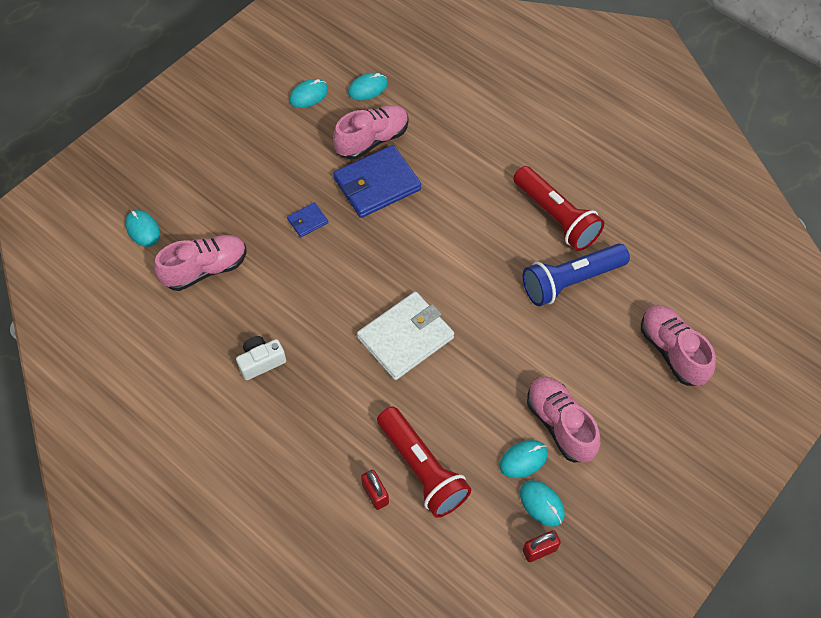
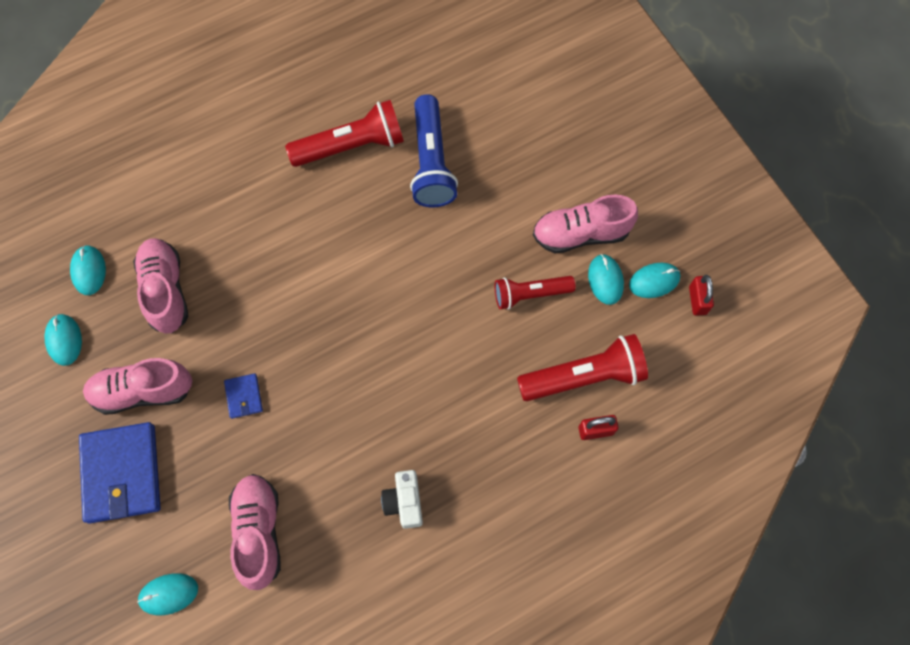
camera: 70 degrees left, 10 degrees up
(377, 184) = (229, 306): blue wallet -> blue wallet (122, 473)
(405, 337) = (433, 342): white wallet -> none
(481, 400) = (530, 294): none -> red flashlight
(672, 351) = (541, 108): pink shoe -> pink shoe (143, 391)

